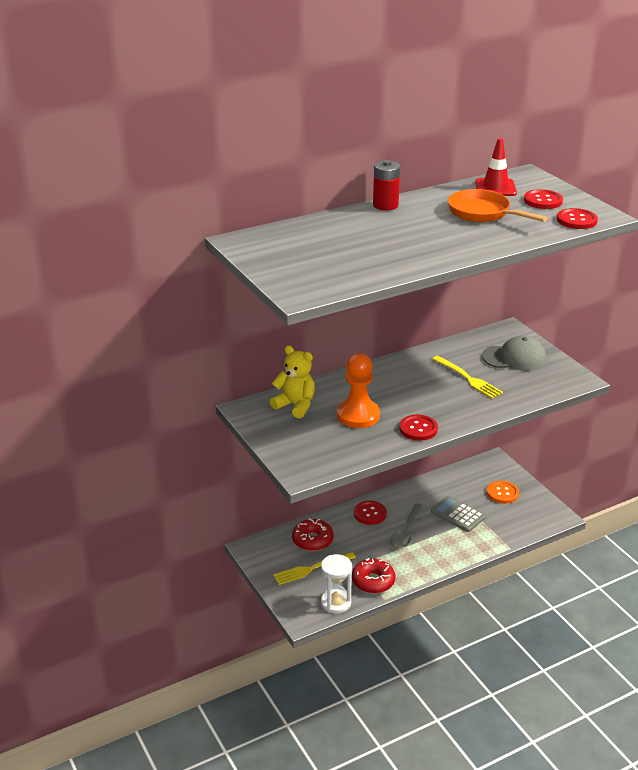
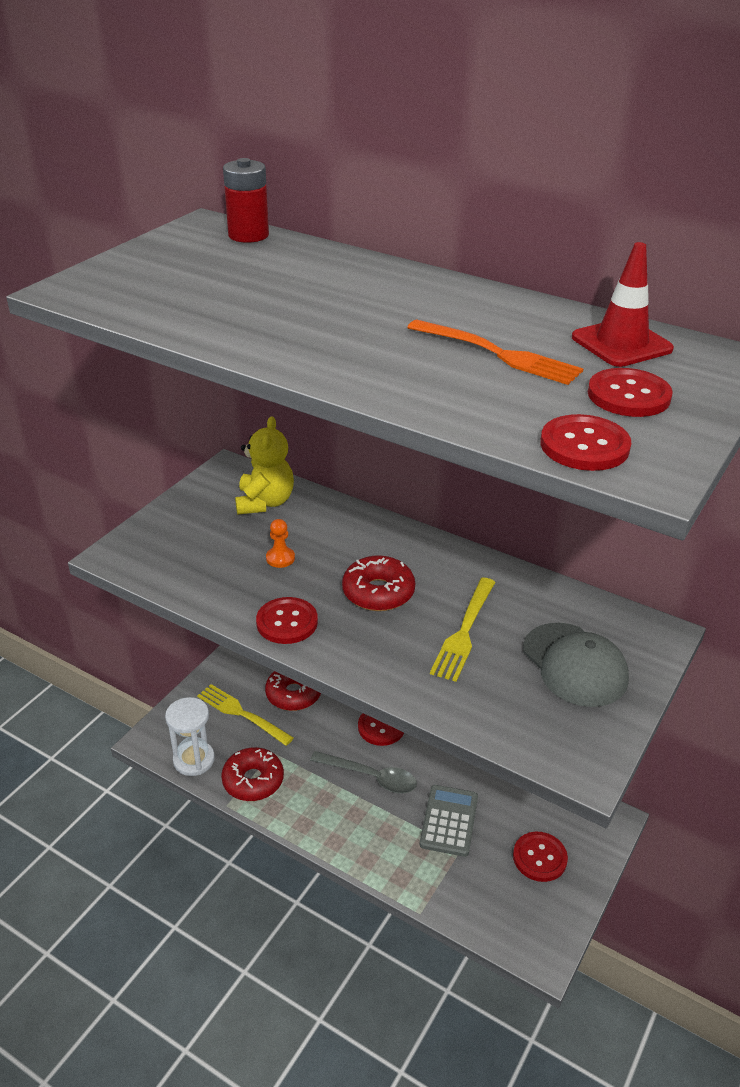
camera: 60 degrees right, 5 degrees up
(358, 415) = (280, 558): orange pawn -> orange pawn, size x0.44
(385, 205) = (429, 279): red battery -> red battery (248, 235)
(405, 532) = (371, 777): grey spoon -> grey spoon turned 150 degrees counterclockwise
(416, 393) = (378, 592): none -> red donut
(483, 213) = (498, 354): orange pan -> orange fork
(502, 493) = (539, 858): orange button -> red button

